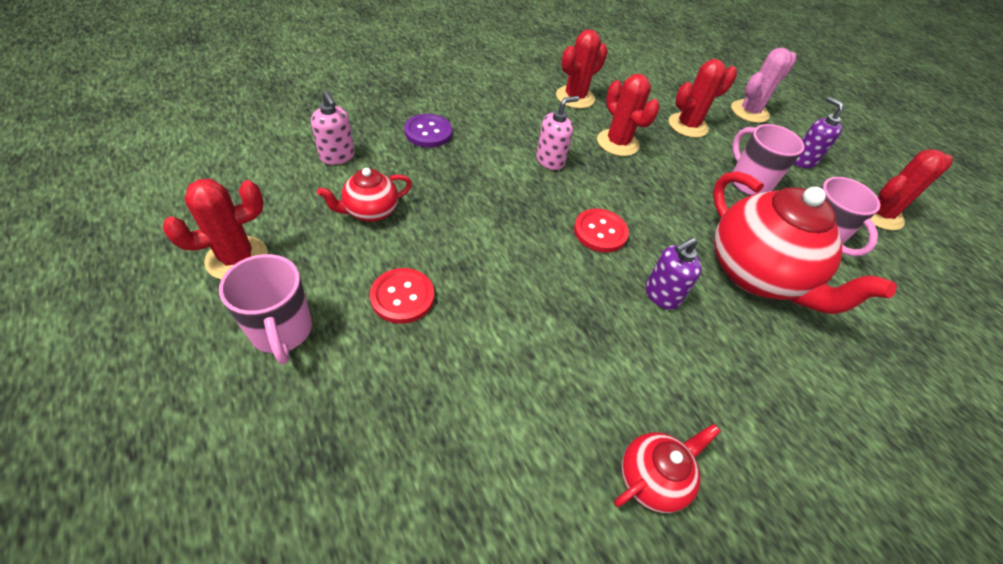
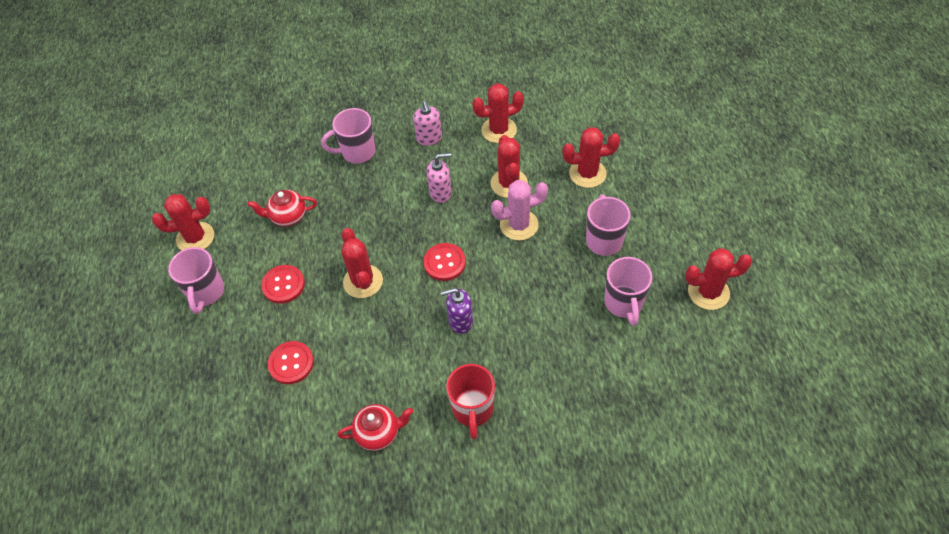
camera: 30 degrees right, 5 degrees up
(337, 156) = (283, 166): pink soap dispenser -> pink soap dispenser (429, 138)
(428, 132) = (357, 152): purple button -> pink mug
(466, 406) = (291, 363): none -> red button
(512, 271) = (363, 281): none -> red cactus
(749, 112) = (663, 166): pink cactus -> pink cactus (519, 225)
(751, 404) = (473, 410): none -> red mug
(756, 274) = (547, 322): red teapot -> none
(803, 161) = (676, 227): purple soap dispenser -> none

